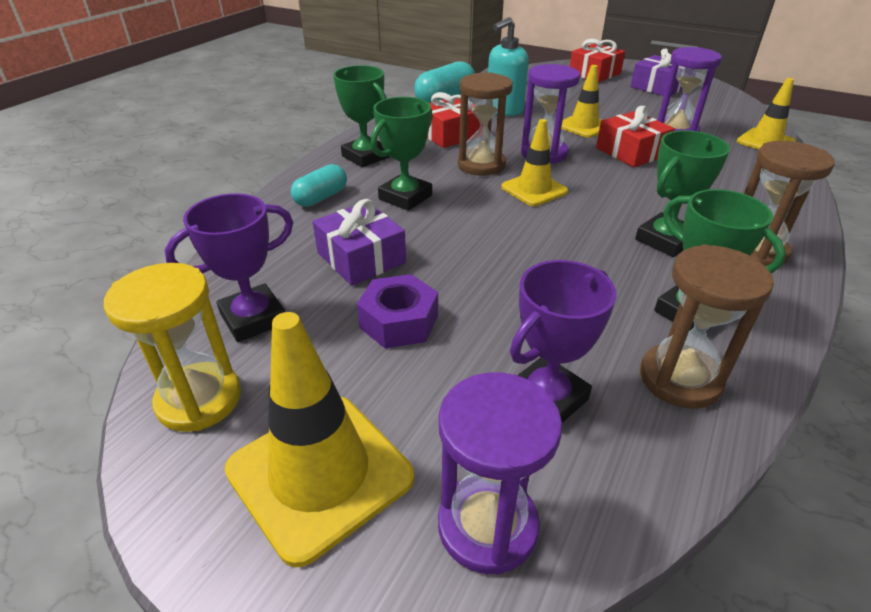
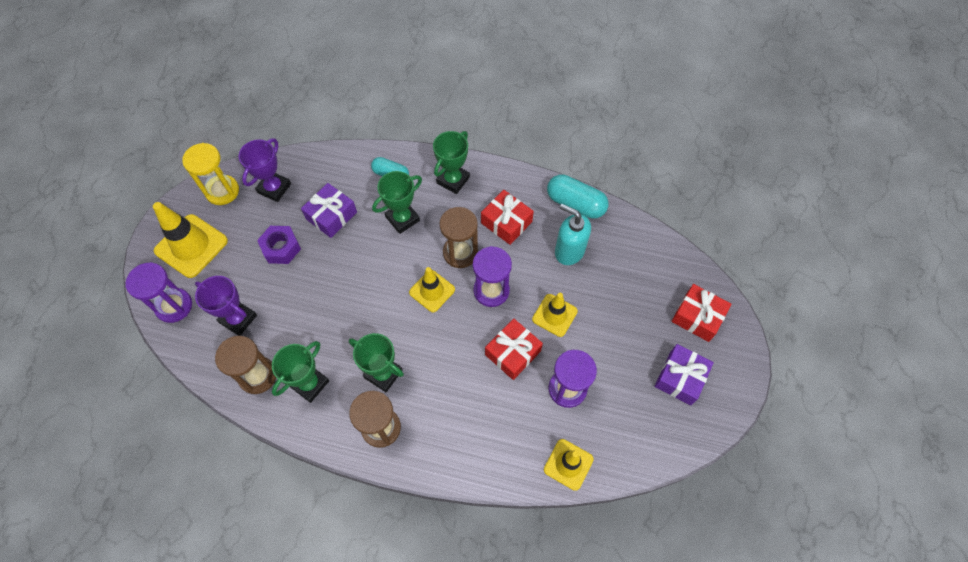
camera: 75 degrees right, 25 degrees up
(253, 318) = (274, 188): purple trophy -> purple trophy turned 75 degrees clockwise
(405, 197) = (402, 219): green trophy -> green trophy turned 60 degrees counterclockwise

